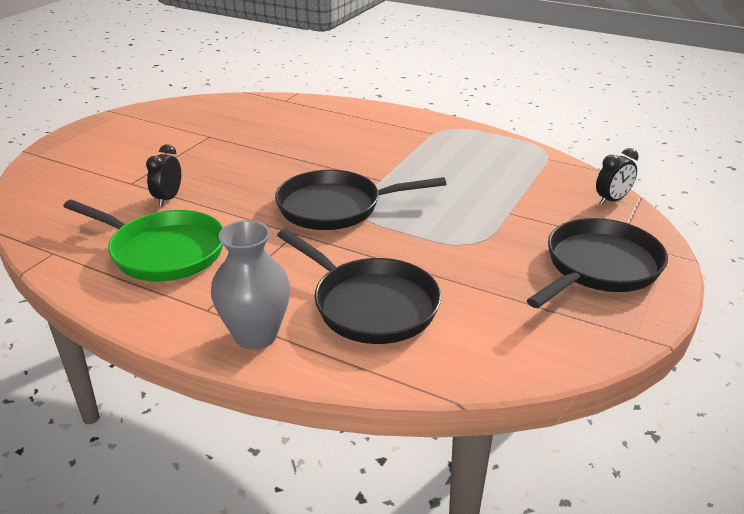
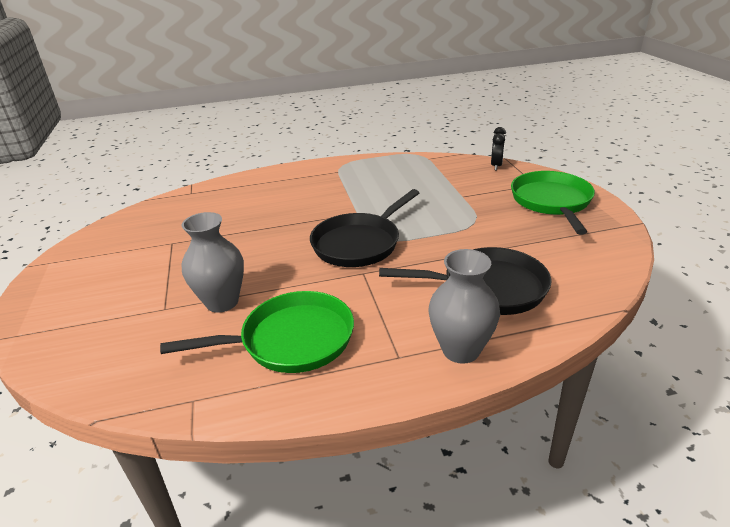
camera: 40 degrees left, 0 degrees up
(168, 198) = (222, 302): black clock -> grey vase
(599, 267) = (551, 202): black pan -> green pan

